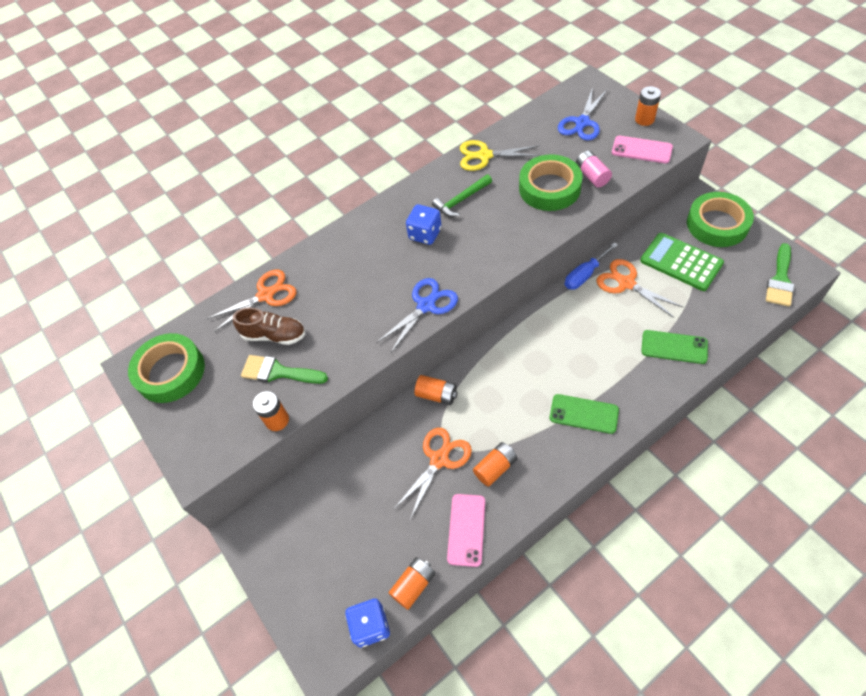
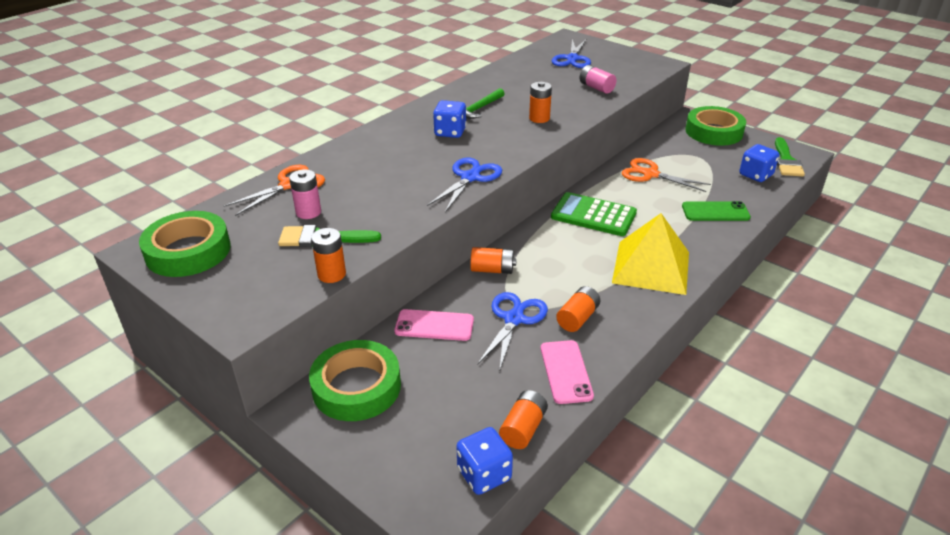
camera: 20 degrees left, 20 degrees down
(274, 335) = (308, 212): brown shoe -> pink battery
(439, 459) = (514, 319): orange scissors -> blue scissors
(484, 156) = (489, 82): yellow scissors -> none
(549, 188) = (560, 97): green tape -> green tape (356, 387)
(583, 414) = (651, 267): green phone -> yellow pyramid
(585, 275) = (608, 172): blue screwdriver -> none
(641, 150) = (633, 71): pink phone -> pink phone (434, 325)
(644, 119) = (627, 54): orange battery -> orange battery (539, 118)
(681, 262) = (694, 157): green calculator -> green calculator (593, 215)
(737, 297) = (756, 175): none -> blue dice

